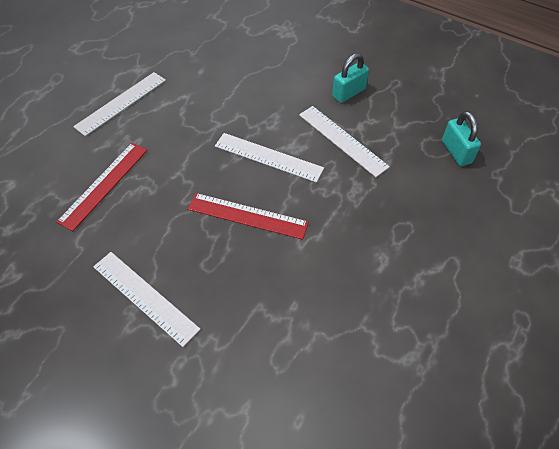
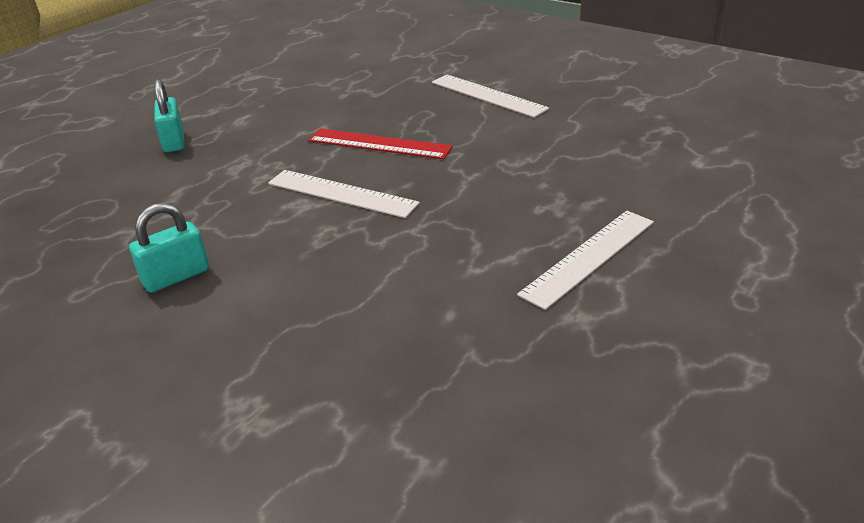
camera: 175 degrees left, 20 degrees down
(104, 185) = (568, 164): red ruler -> none
(342, 140) = (225, 213): white ruler -> none
(456, 152) = (72, 203): turquoise padlock -> turquoise padlock (174, 141)

